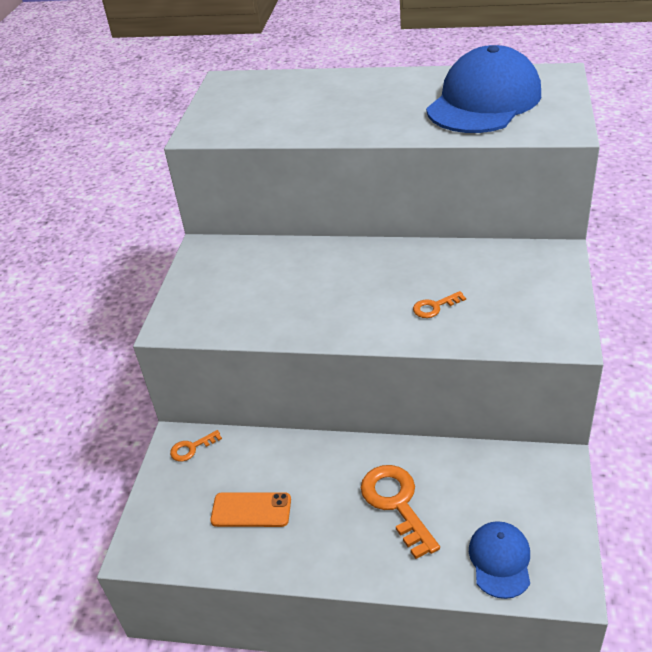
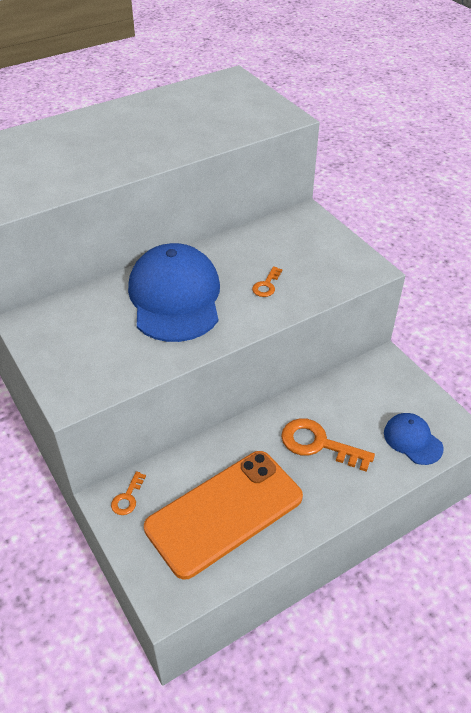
camera: 45 degrees left, 5 degrees up
(251, 510) = (224, 512): orange phone -> orange phone, size x2.16
(484, 101) = (204, 112): blue cap -> blue cap (175, 297)

